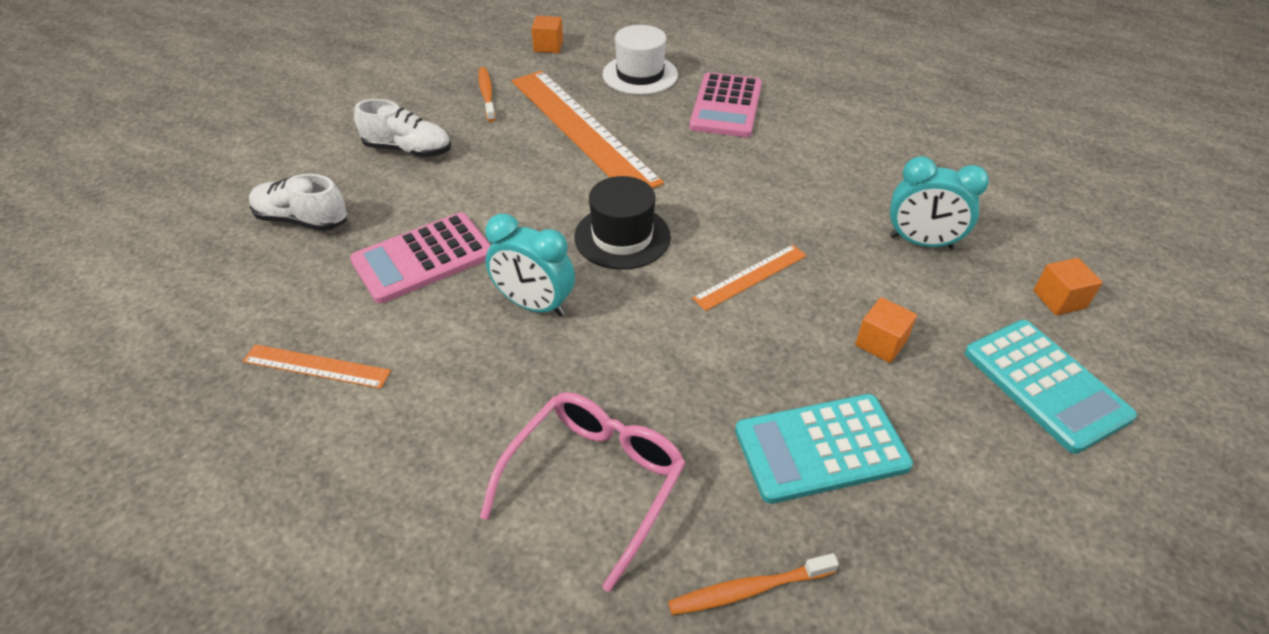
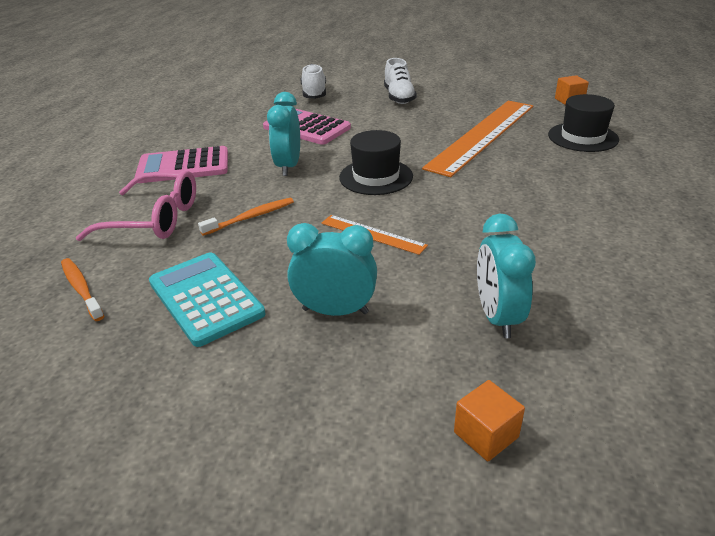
camera: 70 degrees right, 10 degrees down
(316, 366) = (211, 128): orange ruler -> none
(487, 94) = (482, 100): orange toothbrush -> orange toothbrush (251, 217)
(640, 75) = (582, 137): white hat -> black hat
(726, 106) = (590, 179): pink calculator -> pink calculator (183, 166)
(881, 343) = (335, 311): orange cube -> turquoise clock
(1045, 384) = (336, 429): turquoise calculator -> none

